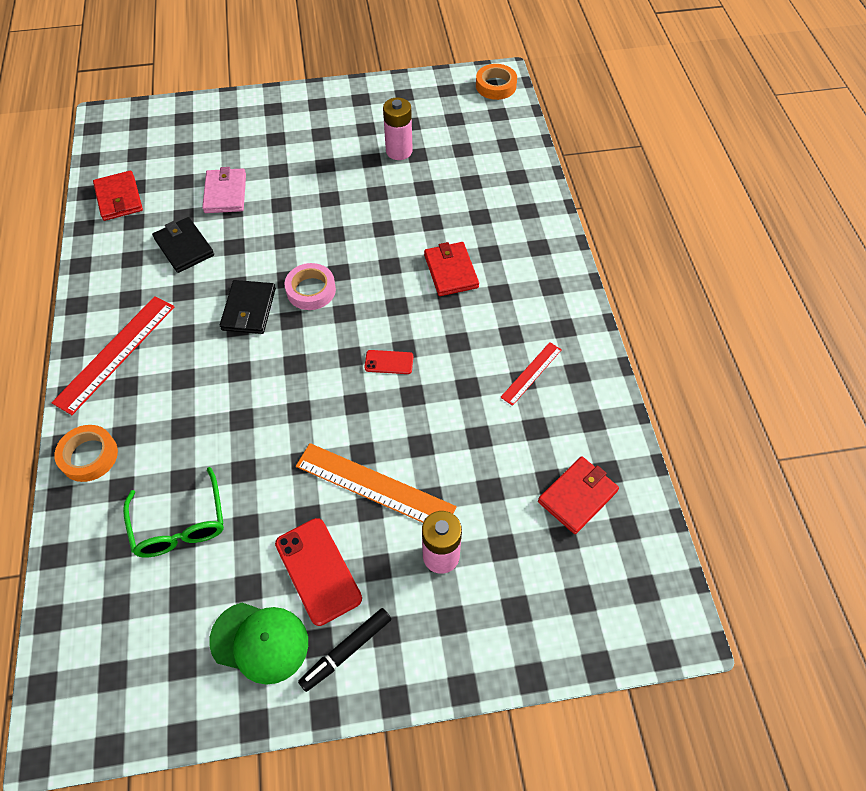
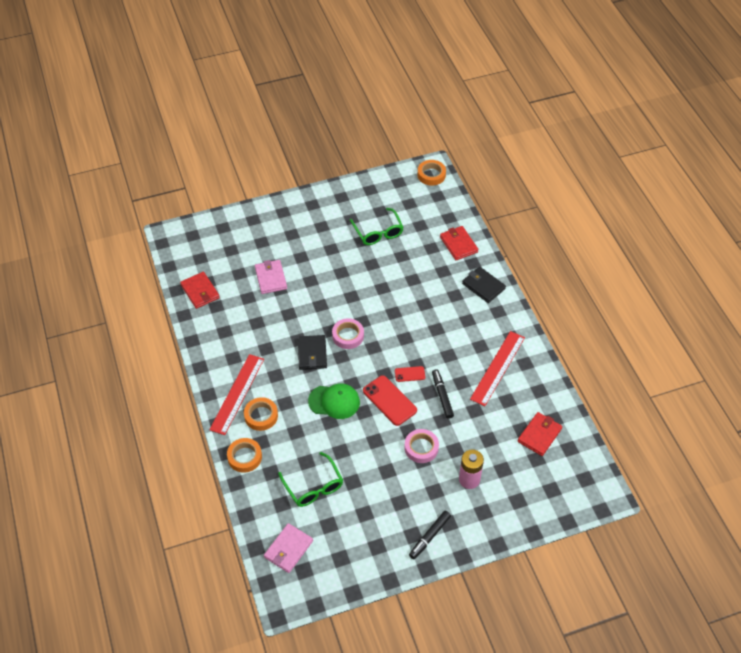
camera: 10 degrees left, 5 degrees down
(100, 631) = (288, 549): none -> pink wallet
(138, 393) = (261, 416): none -> orange tape
(184, 247) = (256, 319): black wallet -> black wallet (483, 286)
(260, 642) = (380, 540): green cap -> green cap (334, 401)
(318, 571) = (401, 498): red phone -> red phone (389, 400)
(375, 486) = (421, 448): orange ruler -> pink tape
(399, 151) = (378, 232): pink battery -> green glasses
(431, 405) = (442, 396): none -> black marker
(451, 271) = (433, 310): red wallet -> red wallet (458, 244)
(531, 373) = (498, 368): red ruler -> red ruler, size x1.80

